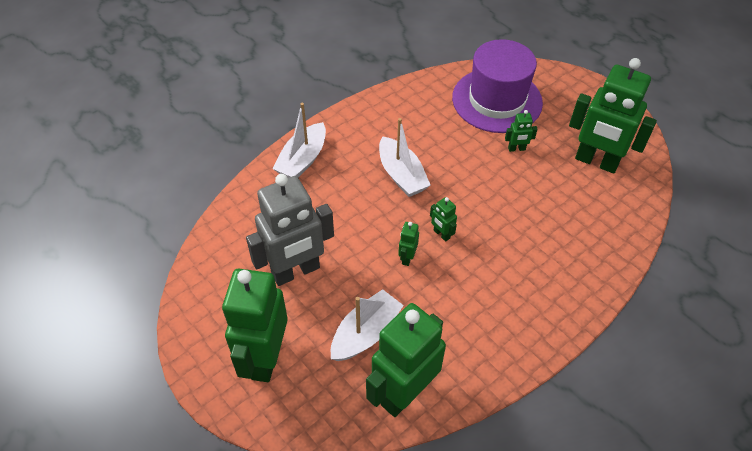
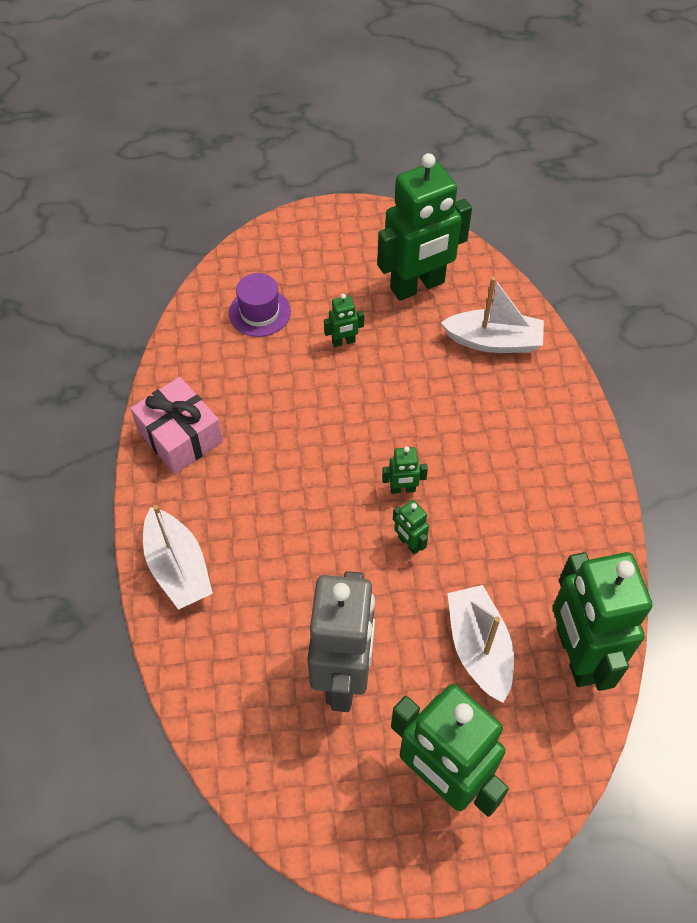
camera: 55 degrees left, 5 degrees up
(383, 114) = (180, 436): none -> pink gift
(401, 175) = (289, 475): white boat -> white boat (494, 341)
(497, 100) = (259, 312): purple hat -> purple hat, size x0.49
(516, 149) = (343, 342): green robot -> green robot turned 45 degrees clockwise

